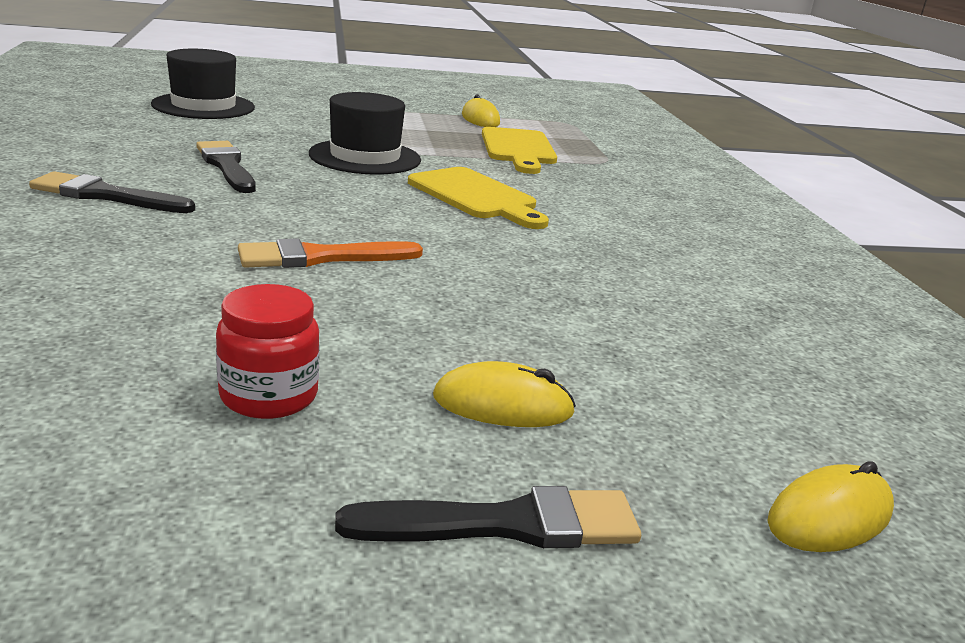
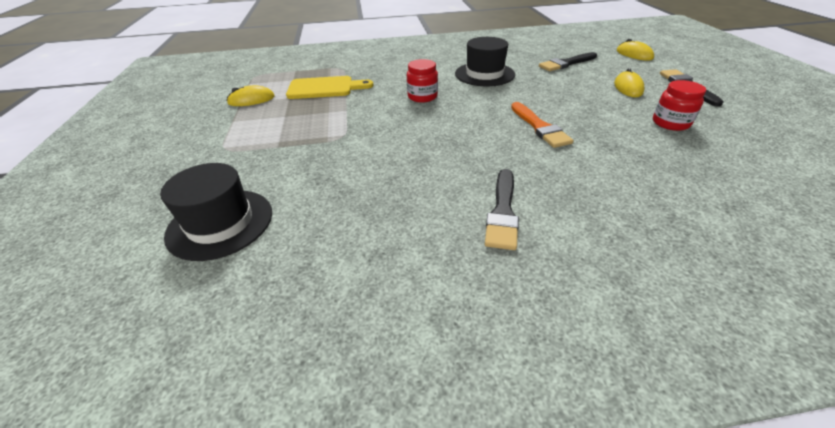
camera: 85 degrees left, 15 degrees up
(226, 166) = (408, 177): black brush -> black brush (566, 63)
(365, 157) = (363, 131): black hat -> black hat (484, 74)
(476, 197) = (422, 97): yellow cutting board -> red jar

